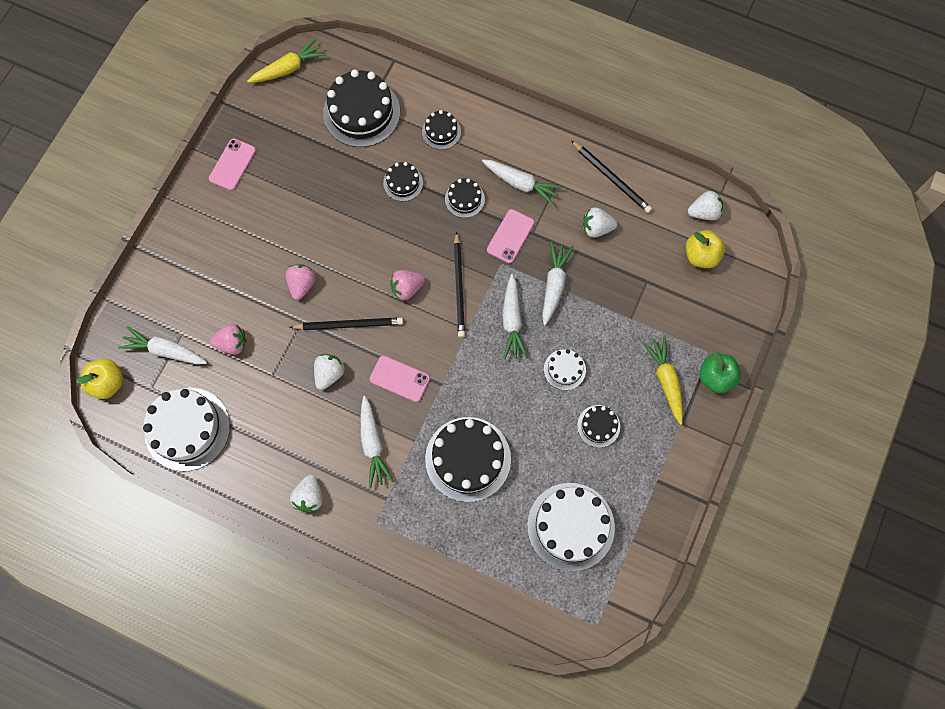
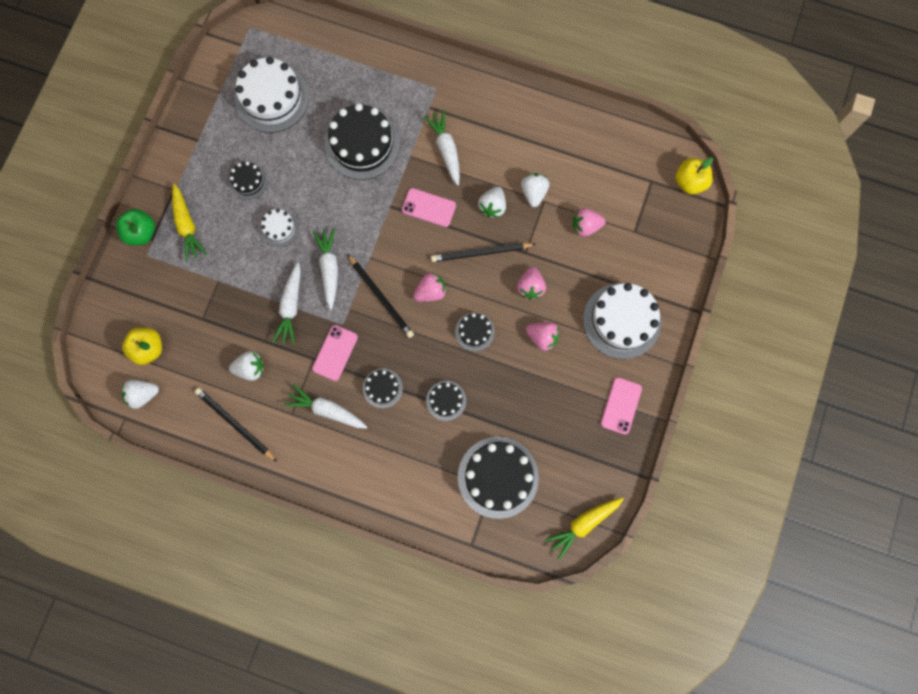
camera: 175 degrees right, 5 degrees up
(165, 350) = (645, 215): white carrot -> none
(187, 429) = (610, 149): white cake -> white cake (621, 320)
(298, 234) = (542, 337): none -> pink strawberry
(309, 497) = (495, 103): white strawberry -> white strawberry (533, 193)
(441, 131) = (412, 462): black cake -> black cake (474, 332)
(459, 287) = (381, 297): black pencil -> black pencil turned 150 degrees clockwise

